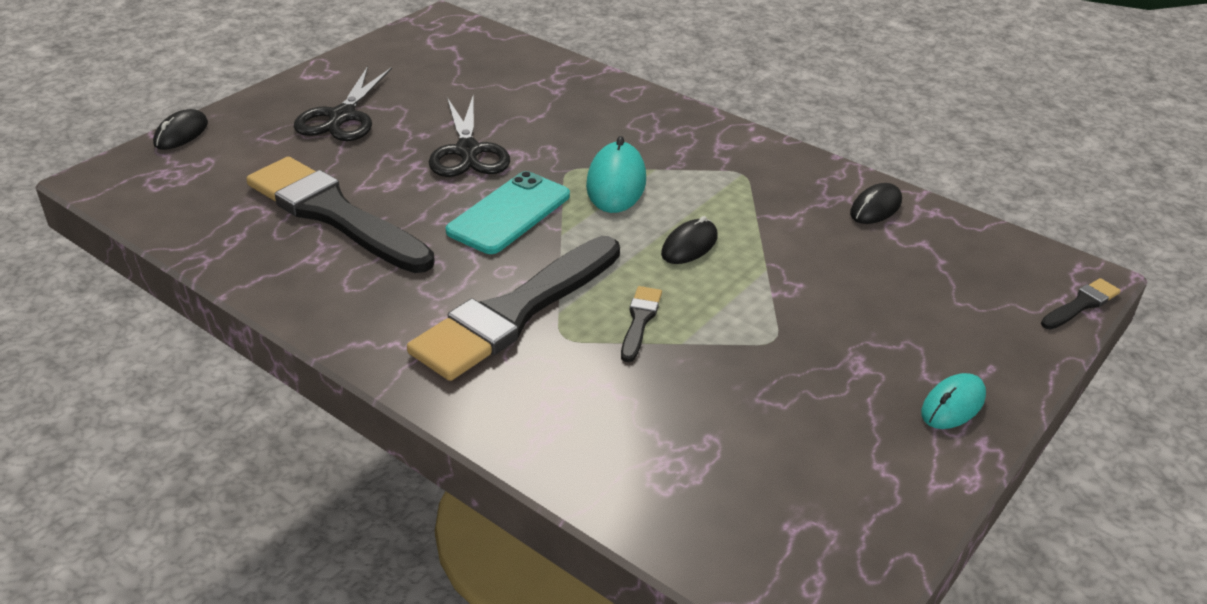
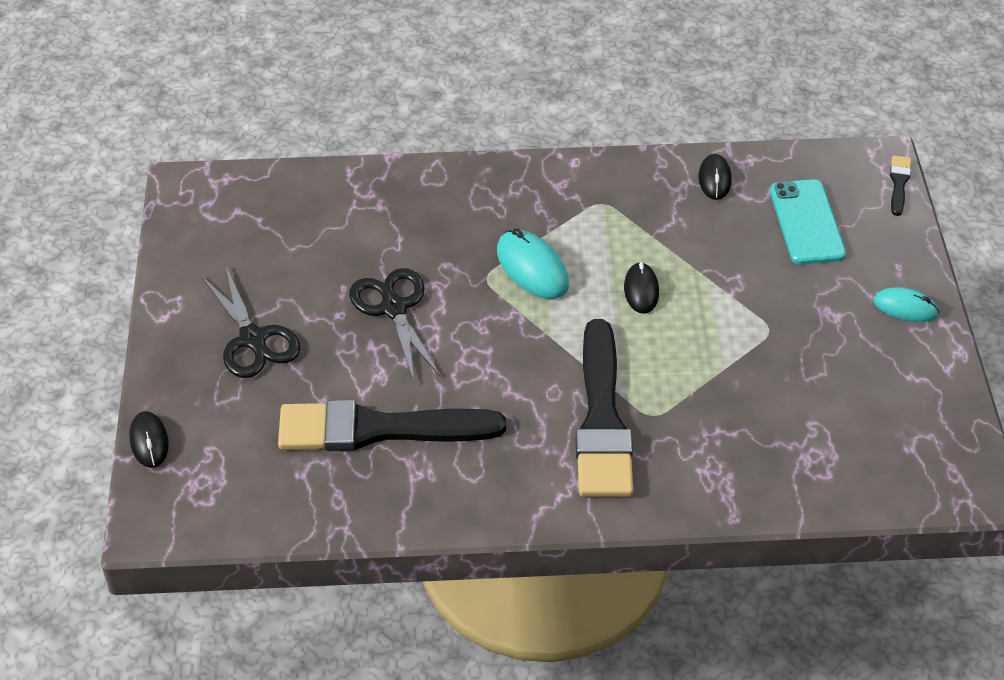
camera: 40 degrees left, 10 degrees up
(468, 151) = (394, 308): black scissors -> black scissors turned 150 degrees counterclockwise
(509, 213) = (496, 344): turquoise phone -> turquoise phone (806, 222)
(640, 321) = (681, 371): black brush -> none
(953, 405) = (905, 307): turquoise mouse -> turquoise mouse turned 75 degrees counterclockwise

